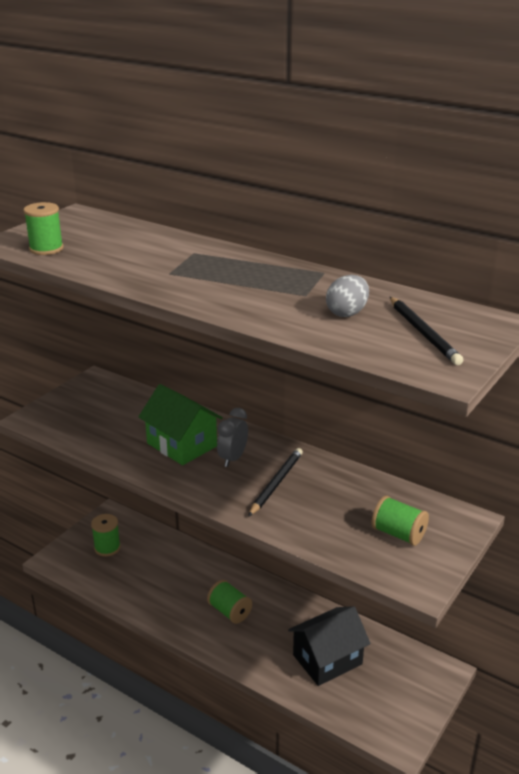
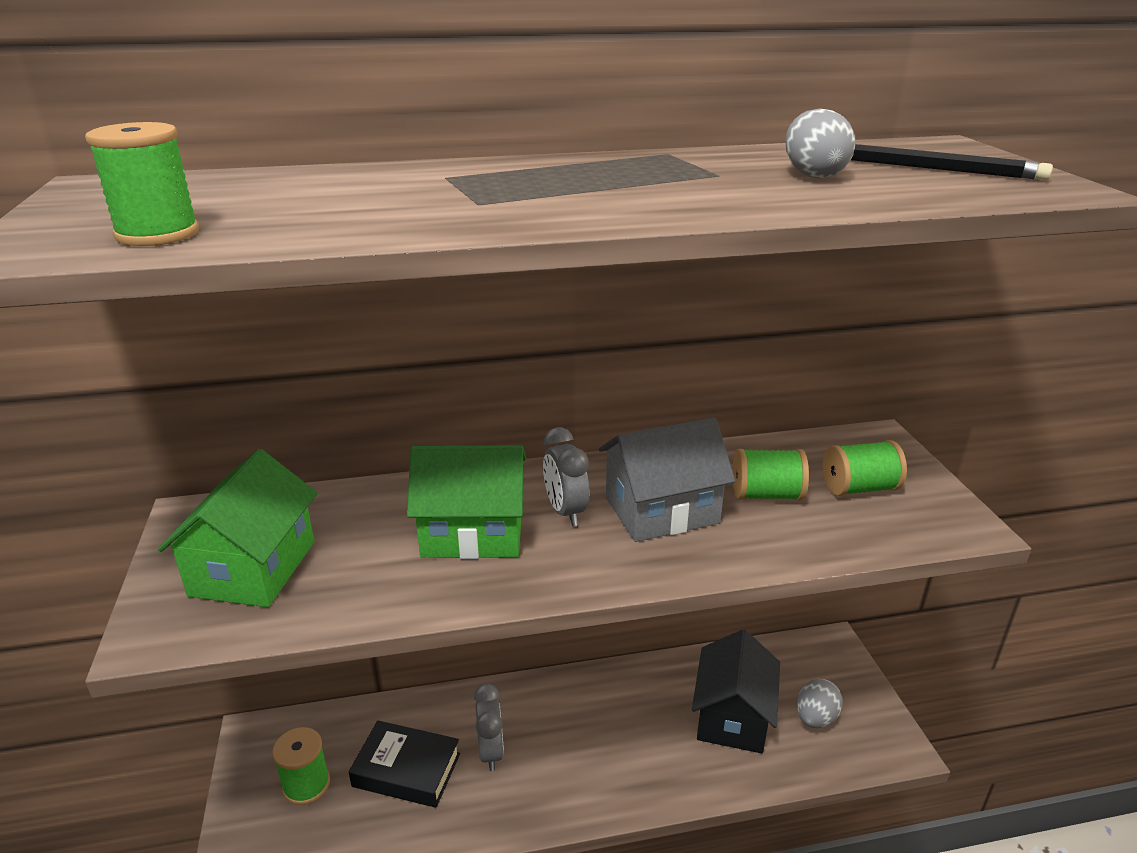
camera: 45 degrees left, 0 degrees up
(87, 412) = (253, 568): none -> green house
(150, 570) = (406, 770): none -> black book
(192, 588) = (491, 752): none -> grey clock
(229, 611) = (570, 745): green spool -> green spool (766, 495)
(276, 483) = (661, 510): black pencil -> grey house
(373, 695) = (815, 718): none -> grey egg

